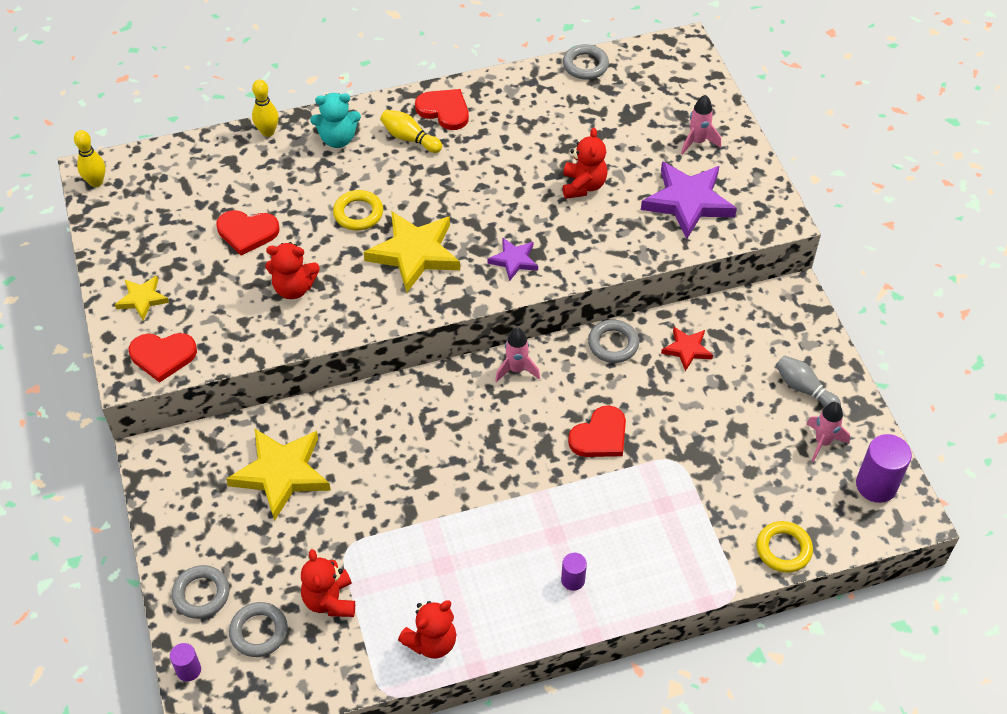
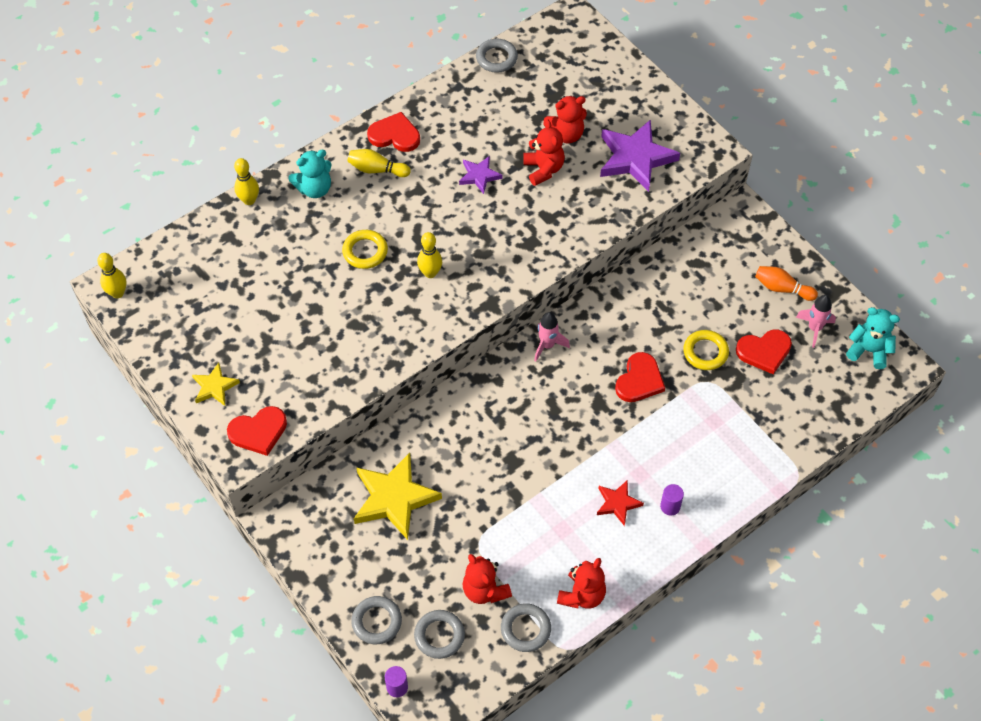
camera: 20 degrees left, 5 degrees up
(247, 232) = (277, 298): red heart -> red heart (764, 351)
(294, 288) = (342, 336): red teddy bear -> red teddy bear (566, 134)
(414, 253) = (430, 273): yellow star -> yellow bowling pin
(514, 260) = (516, 253): purple star -> purple star (479, 176)
(613, 344) = (616, 298): grey ring -> grey ring (525, 629)
(687, 349) = (677, 284): red star -> red star (617, 503)
(697, 142) = (620, 102): pink rocket -> none
(783, 549) = (820, 426): yellow ring -> yellow ring (705, 352)
(804, 389) = (782, 288): grey bowling pin -> orange bowling pin
(876, 485) = (868, 350): purple cylinder -> turquoise teddy bear

